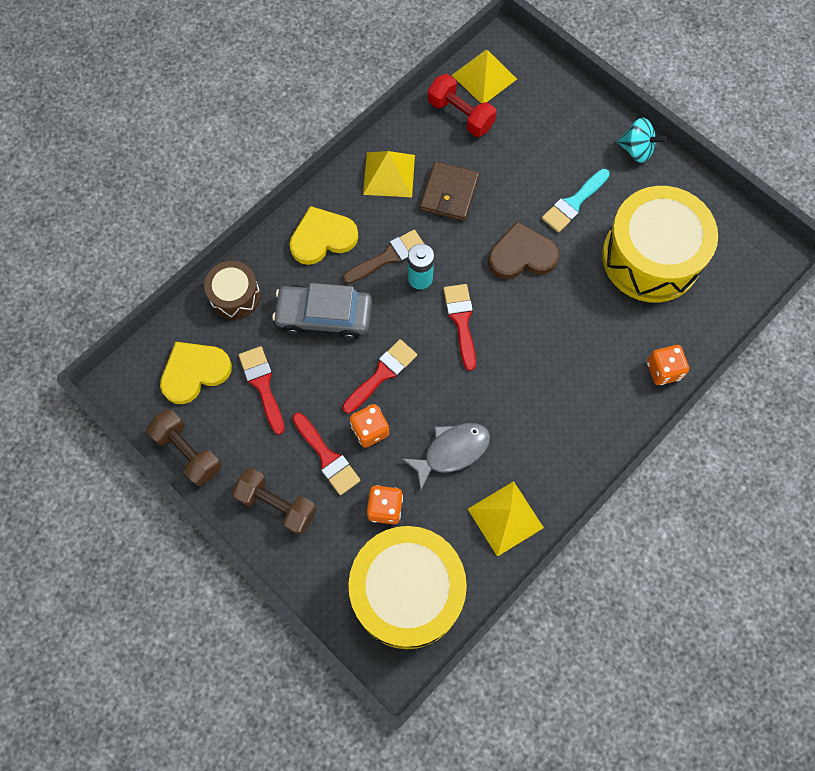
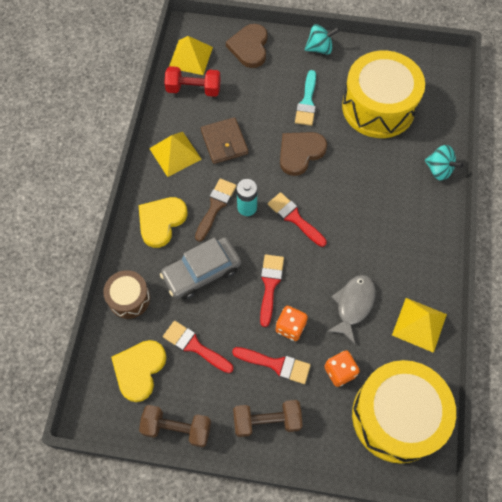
camera: 35 degrees left, 5 degrees down
(557, 103) = (249, 47): none -> brown heart
(663, 370) = (439, 170): orange dice -> turquoise spinning top

